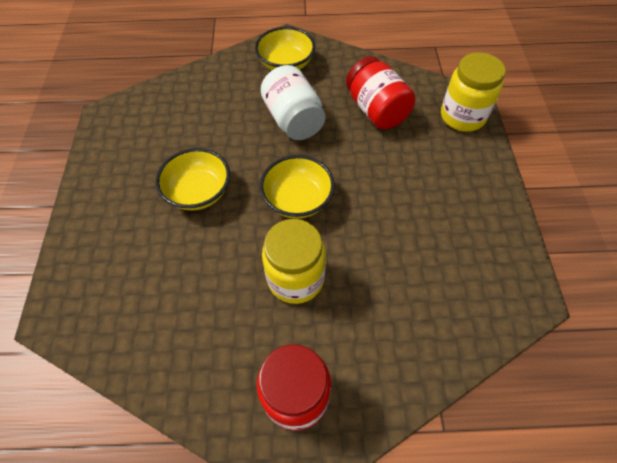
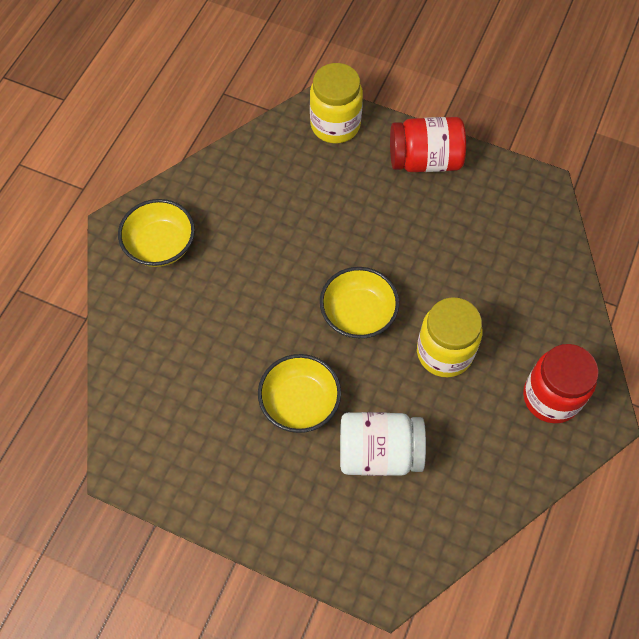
camera: 65 degrees left, 5 degrees up
(293, 120) = (251, 273): white jar -> white jar (379, 452)
(376, 110) = (283, 192): red jar -> red jar (425, 160)

